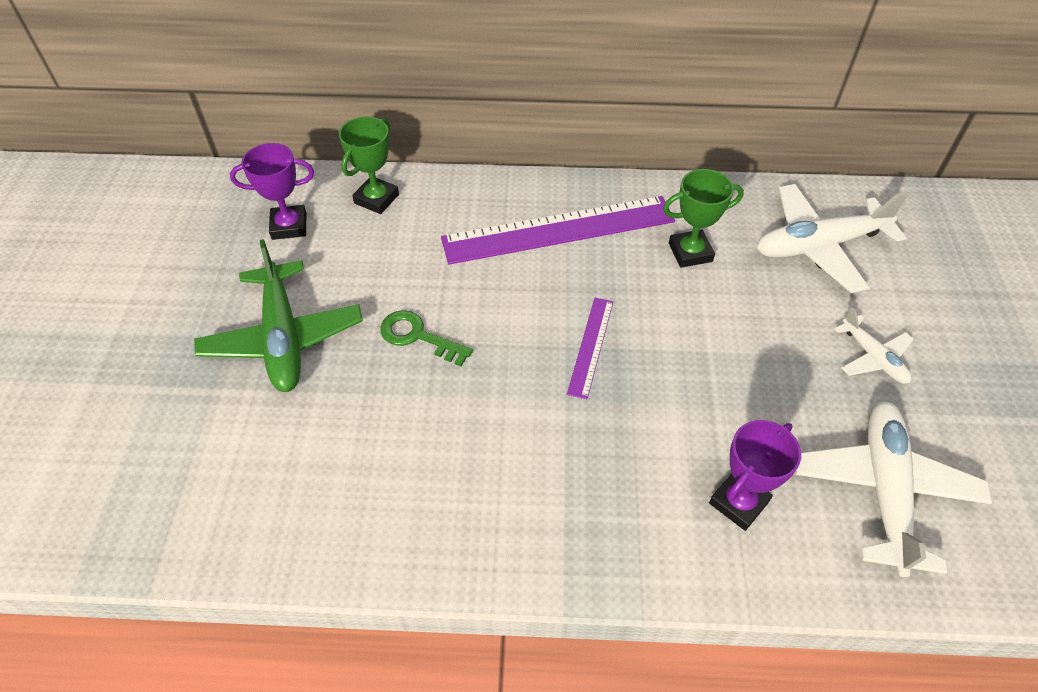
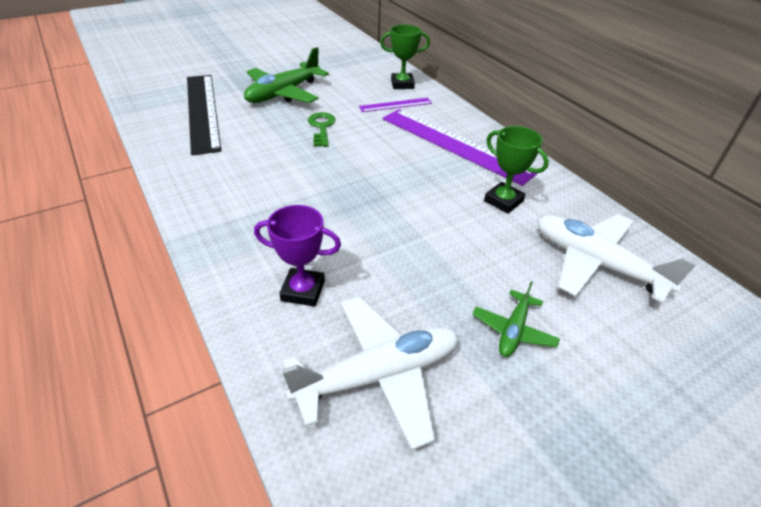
camera: 55 degrees right, 10 degrees down
(247, 463) = (202, 111): none -> black ruler
(289, 226) = (355, 70): purple trophy -> none
(590, 346) = (375, 186): purple ruler -> purple ruler (395, 105)
(873, 357) = (513, 330): white plane -> green plane

